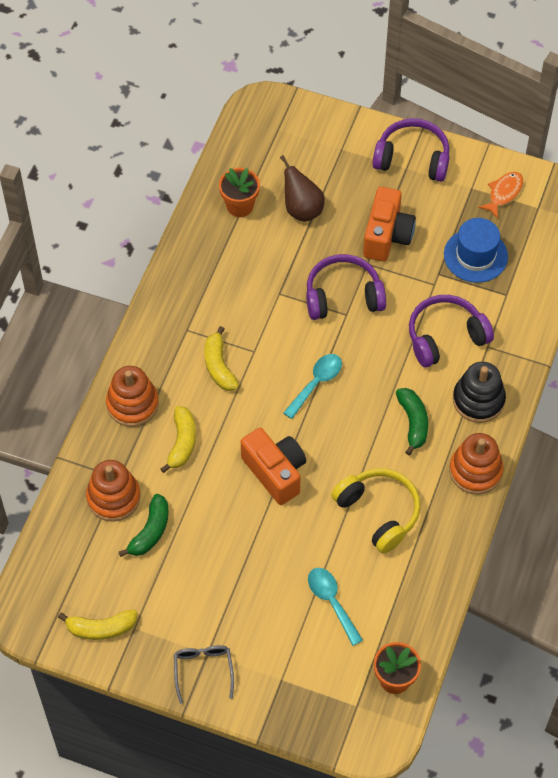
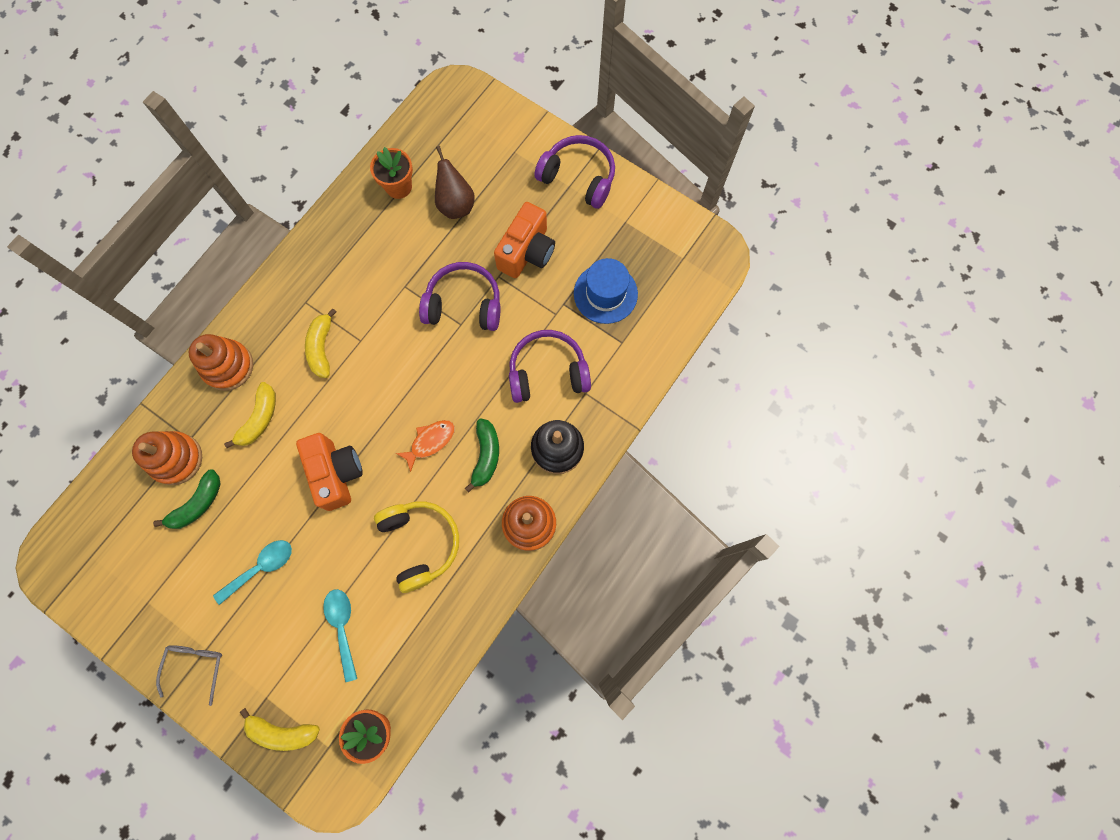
camera: 15 degrees right, 15 degrees up
(101, 628) = (116, 594): yellow banana -> yellow banana (282, 731)
(316, 383) = (407, 389): turquoise spoon -> turquoise spoon (261, 568)
(503, 193) = (654, 235): orange fish -> orange fish (430, 442)

